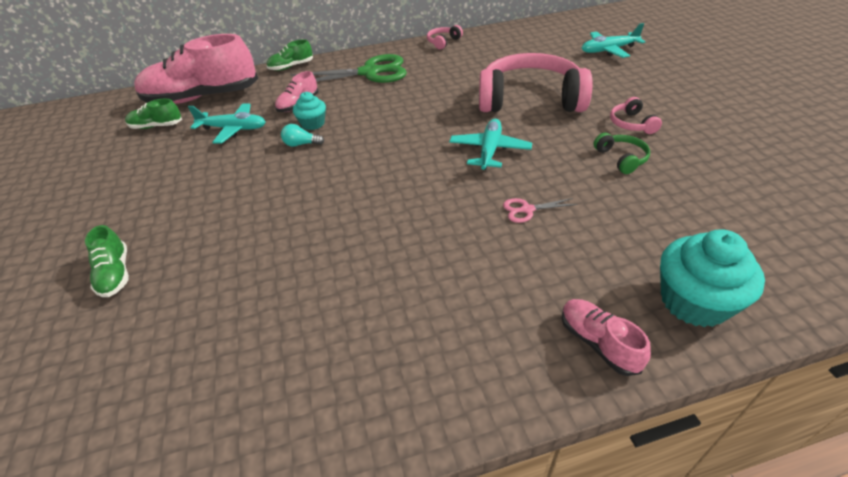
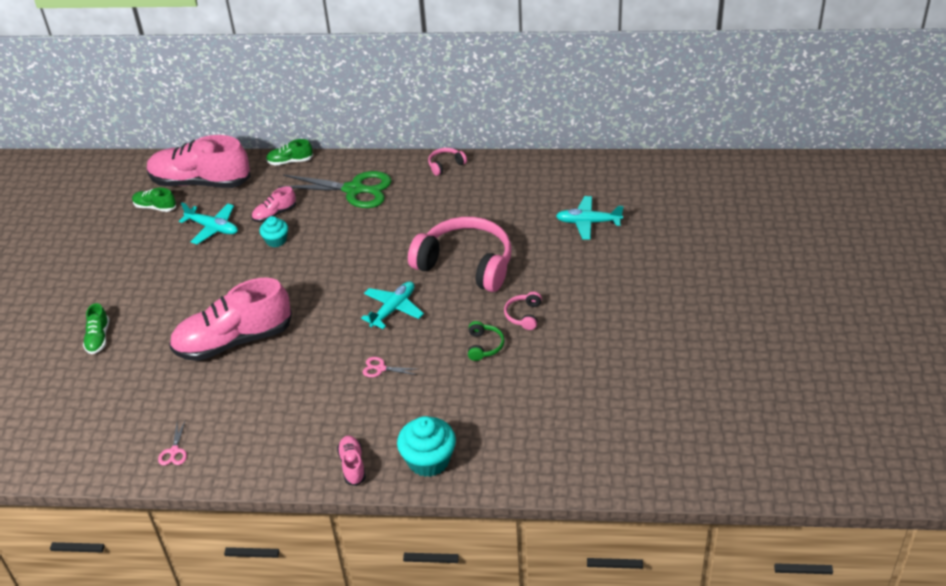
camera: 20 degrees right, 0 degrees up
(299, 411) = (174, 451): none -> pink scissors
(301, 144) = (257, 260): turquoise light bulb -> none
(316, 228) = (233, 340): none -> pink shoe

